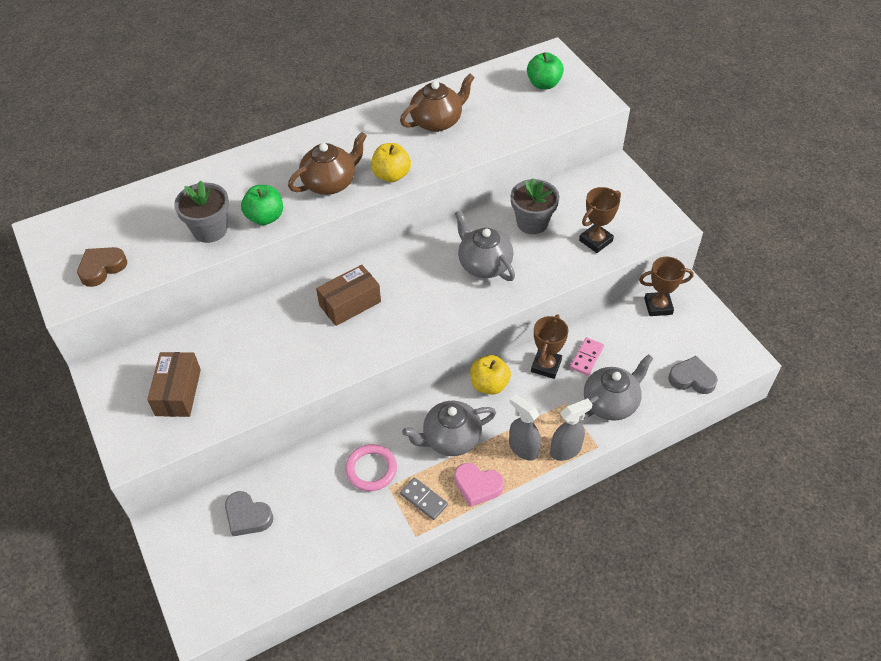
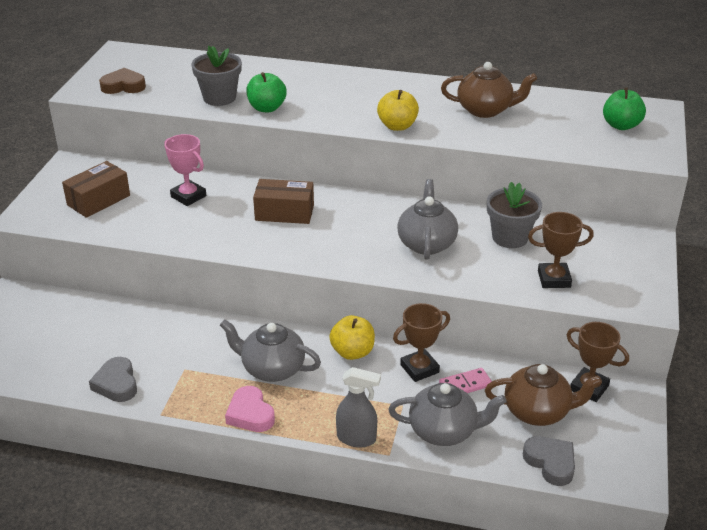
camera: 40 degrees right, 15 degrees down
(247, 516) = (68, 323): grey heart -> grey heart (116, 384)
(253, 338) = (188, 196): none -> pink trophy
(330, 183) = (343, 110): brown teapot -> brown teapot (538, 411)
(371, 469) = (187, 350): pink ring -> none
(423, 500) = (198, 395): grey domino -> none
(523, 448) = (321, 413): grey spray bottle -> none

